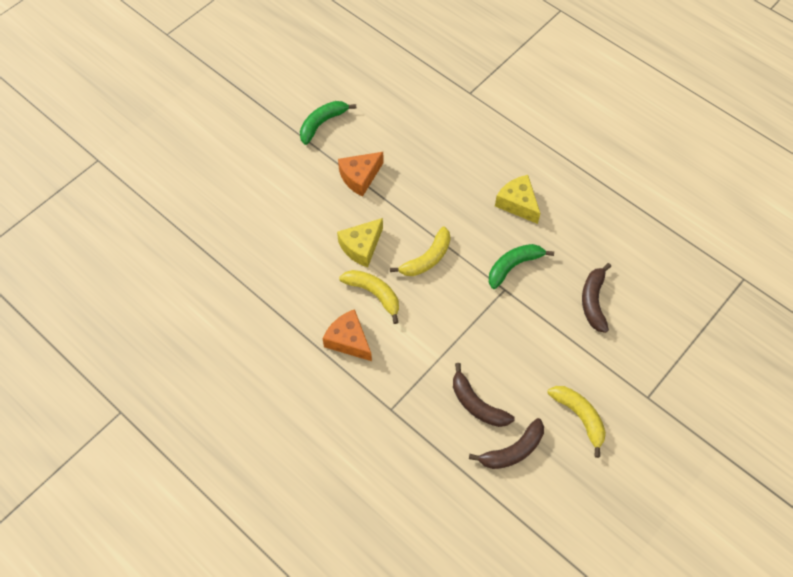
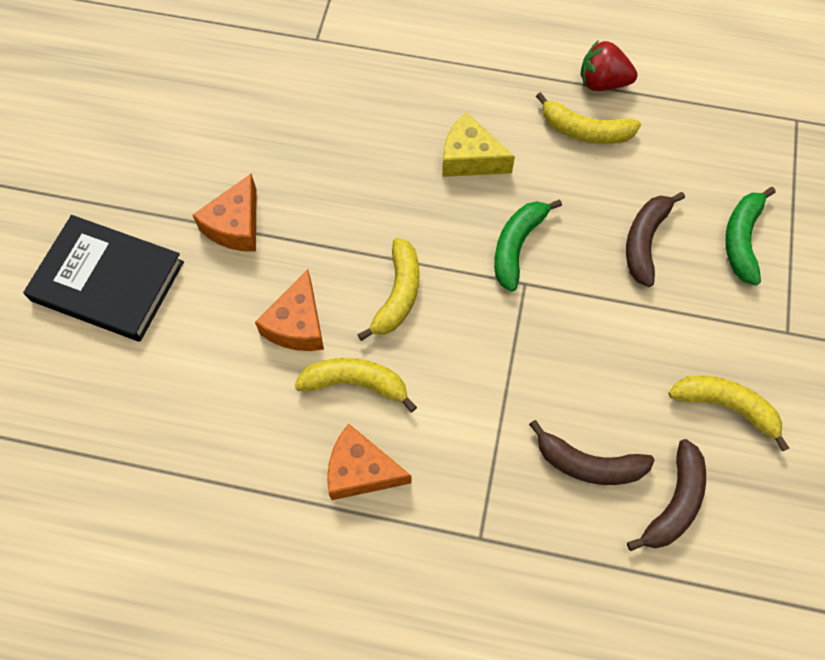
camera: 30 degrees left, 5 degrees up
(274, 174) = (108, 281): none -> black book
(322, 123) = (135, 175): green banana -> green banana (741, 240)
(361, 247) = (297, 324): yellow cheese -> orange cheese
(593, 301) = (644, 241): brown banana -> brown banana turned 45 degrees clockwise
(599, 221) = (585, 131): none -> yellow banana
(630, 197) = (602, 82): none -> red strawberry

